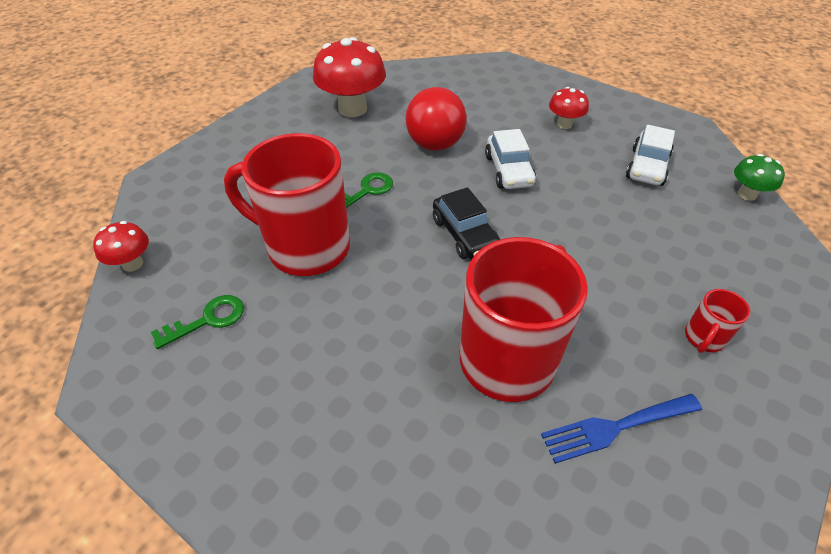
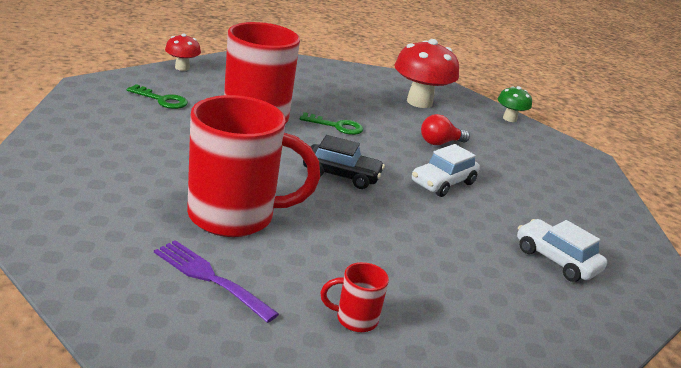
camera: 50 degrees right, 20 degrees down
(438, 136) = (440, 143): red light bulb -> red light bulb, size x0.55
(464, 234) = (341, 175): black car -> black car turned 105 degrees counterclockwise
(564, 124) = (549, 202): red mushroom -> none
(615, 427) = (210, 278): blue fork -> purple fork
(647, 167) = (556, 260): white car -> white car turned 60 degrees clockwise
(747, 194) = (606, 335): green mushroom -> green mushroom (509, 119)

